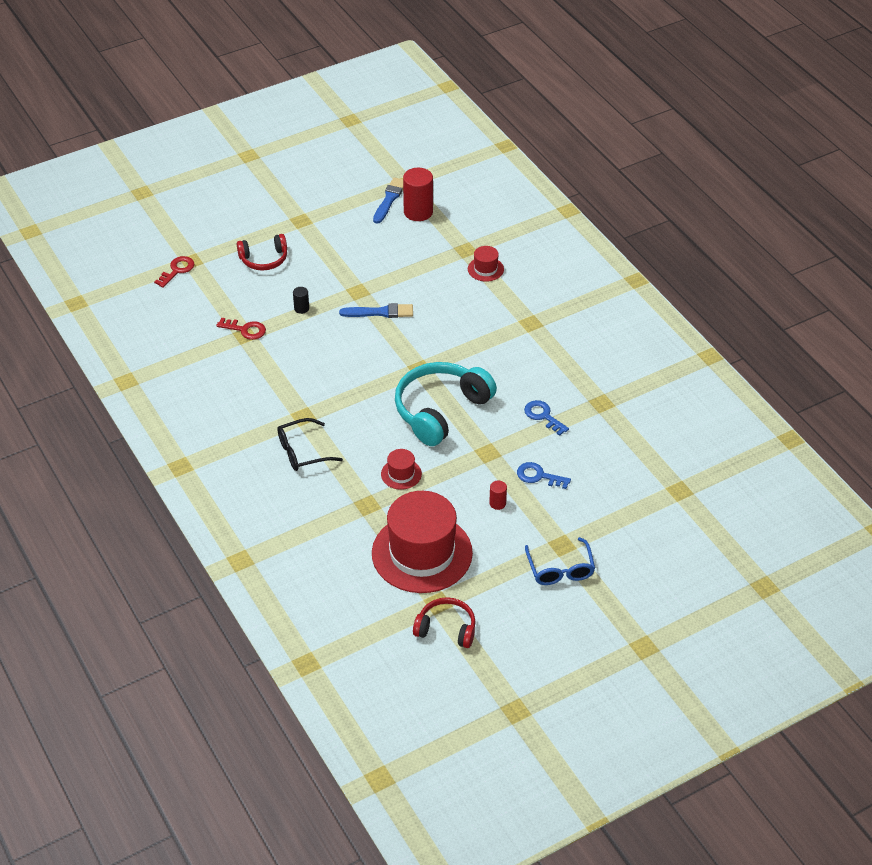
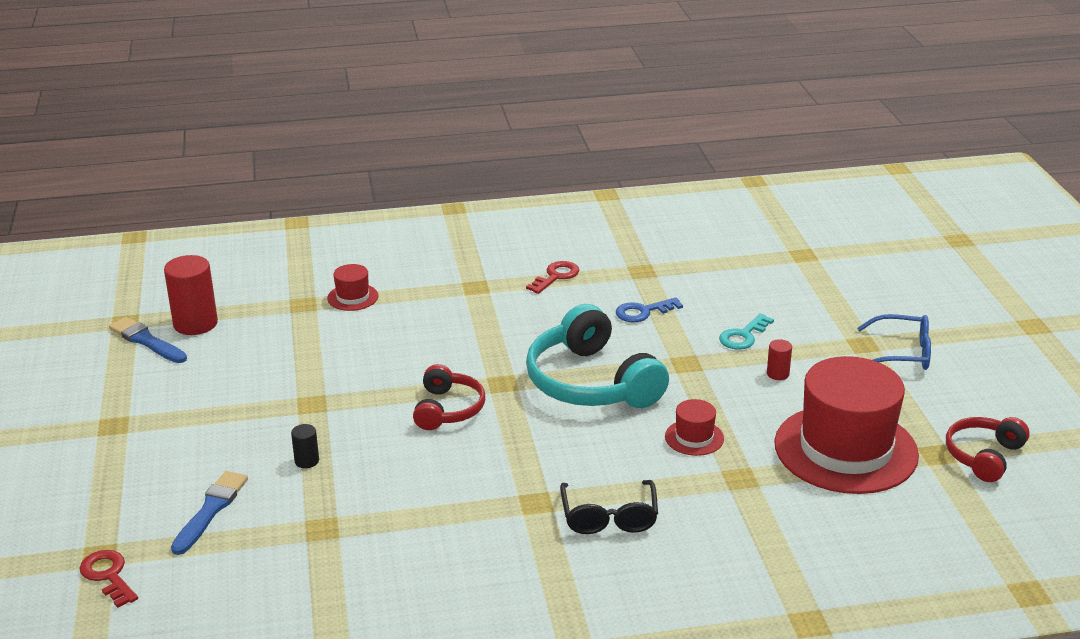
camera: 70 degrees left, 15 degrees down
(245, 330) = (311, 525): red key -> red key (556, 276)
(264, 259) = (167, 477): red headphones -> red headphones (448, 409)
(380, 312) = (370, 393): blue brush -> blue brush (211, 510)
(538, 476) = (743, 336): blue key -> turquoise key

